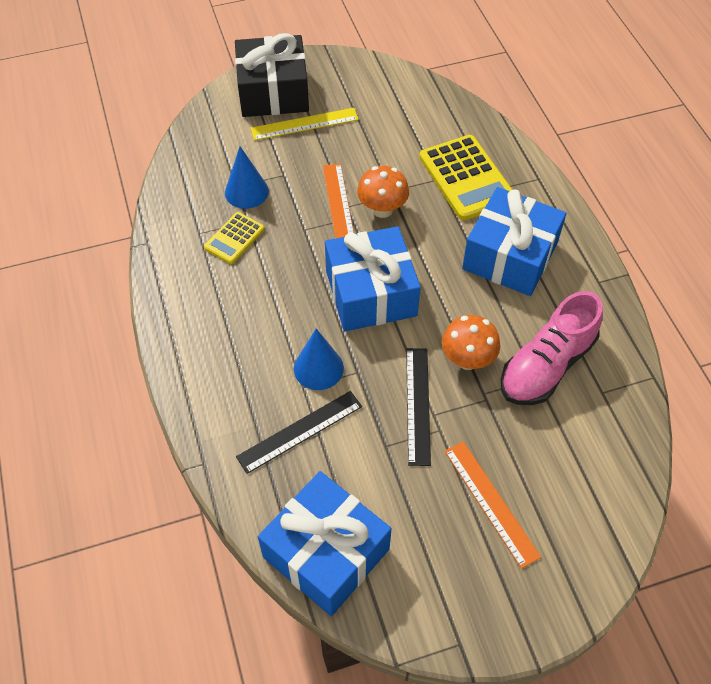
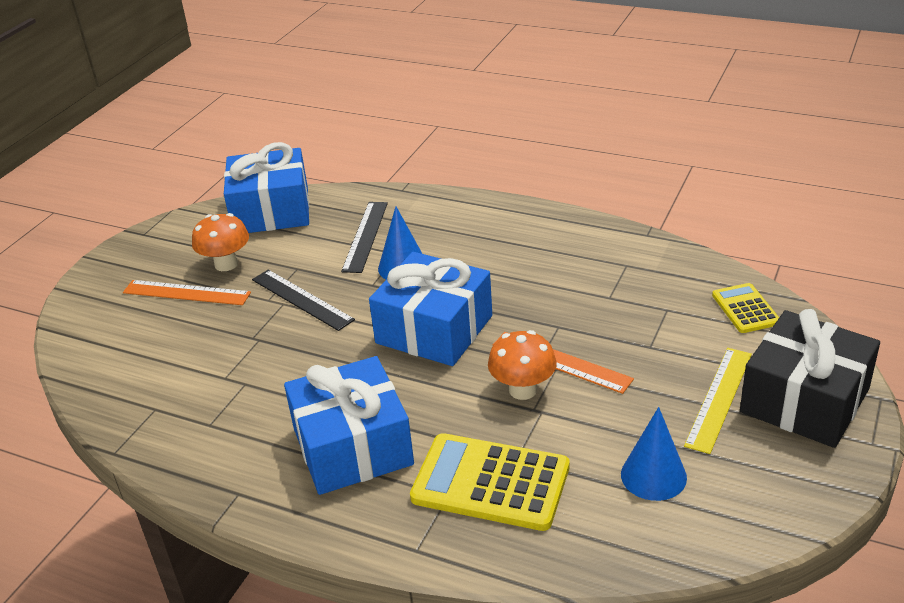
camera: 135 degrees right, 20 degrees down
(234, 238) = (596, 281): yellow calculator -> yellow calculator (745, 309)
(246, 191) = (651, 312): blue cone -> blue cone (653, 475)
(467, 359) = (297, 348): orange mushroom -> orange mushroom (226, 264)
(546, 365) = (224, 391): pink shoe -> none

